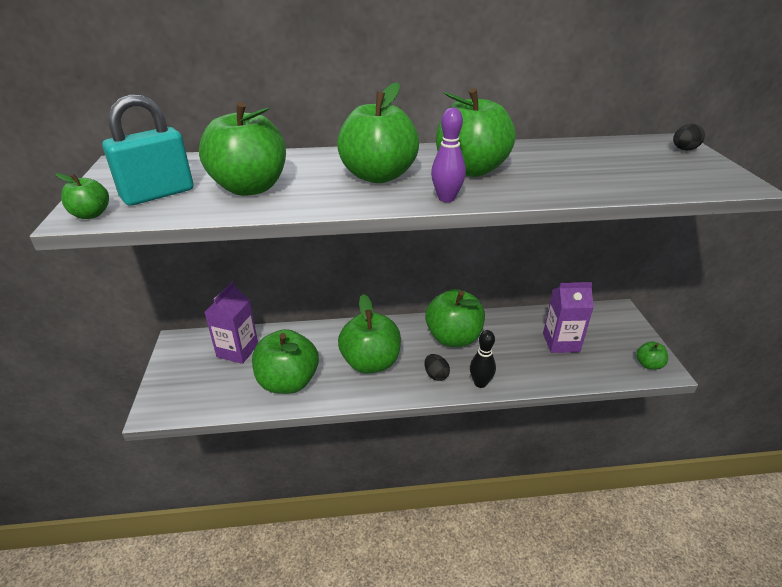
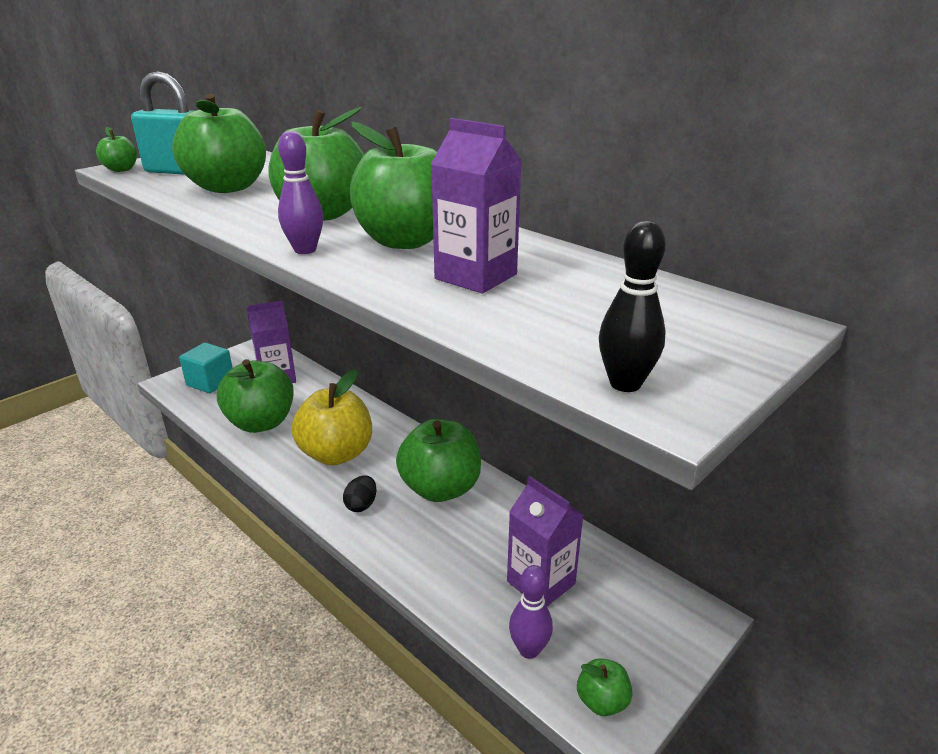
camera: 50 degrees right, 5 degrees down
(191, 387) = (210, 382): none -> turquoise cube
(370, 363) = (336, 454): green apple -> yellow apple
(480, 383) = (381, 544): black bowling pin -> black bowling pin (625, 384)
(554, 171) = (476, 276): none -> purple carton
(603, 370) = (529, 649): none -> purple bowling pin
(684, 150) = (743, 336): black egg -> none

